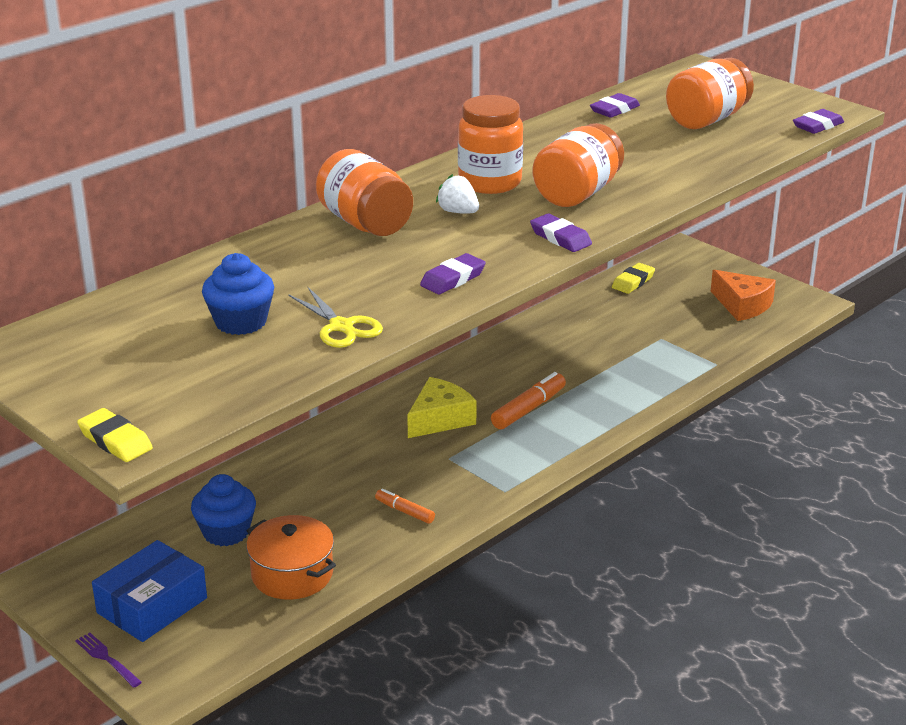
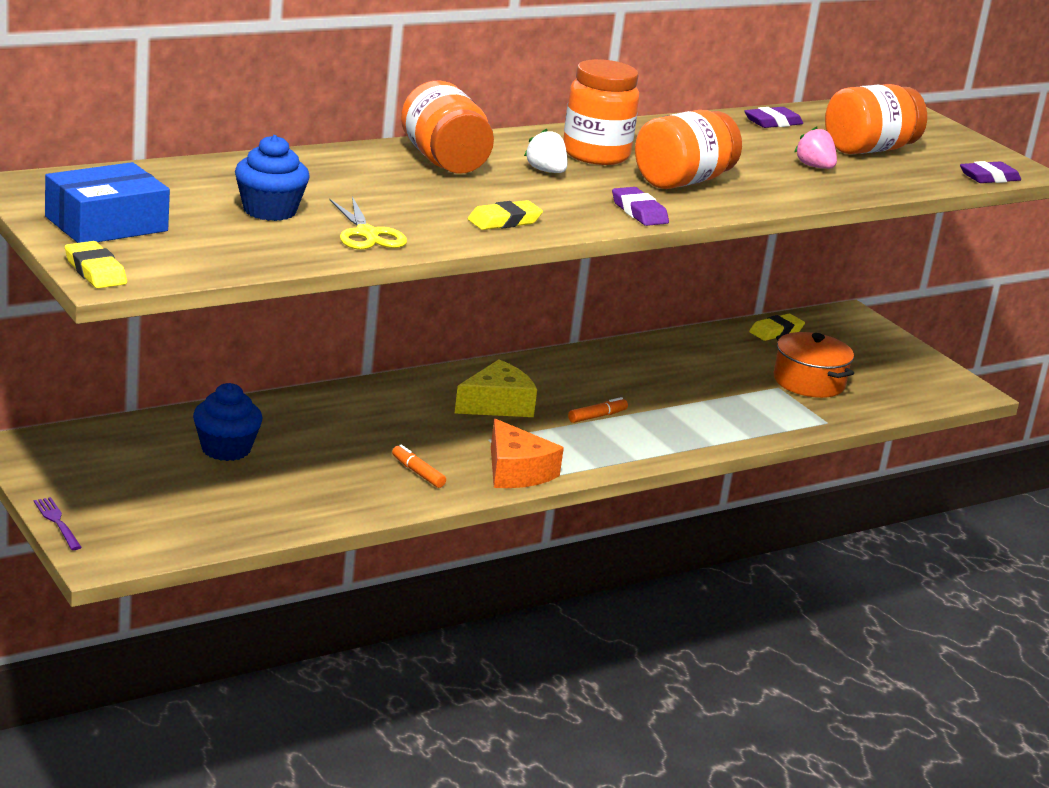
camera: 10 degrees right, 5 degrees down
(152, 605) = (122, 490): blue box -> blue box (106, 224)
(292, 574) = (275, 498): orange pot -> orange pot (808, 382)
(452, 279) = (504, 221): purple eraser -> yellow eraser
(529, 409) = (597, 416): orange marker -> orange marker, size x0.61
(675, 150) = (814, 167): none -> pink strawberry
(742, 305) = (887, 377): orange cheese -> orange cheese (516, 471)

